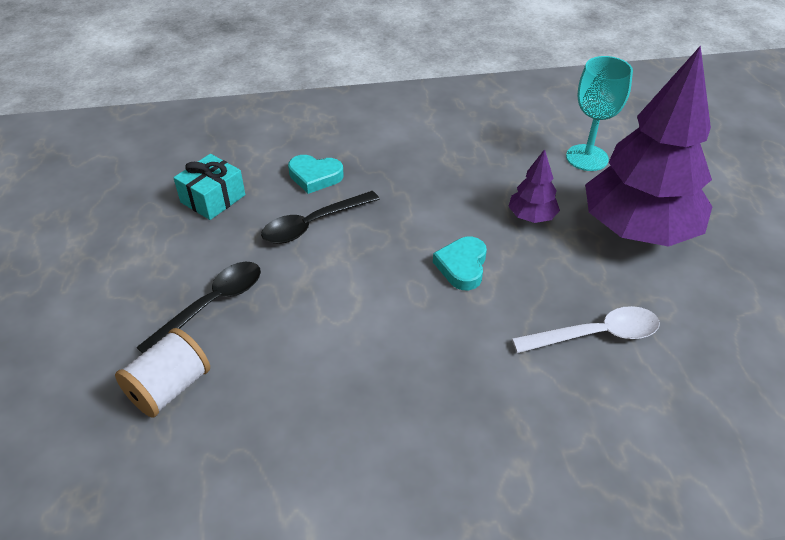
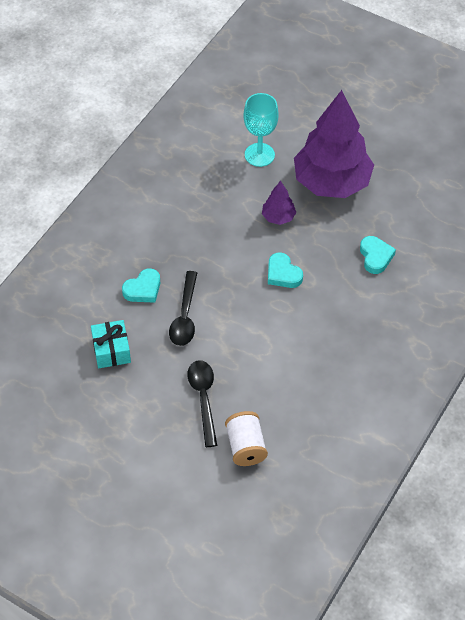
camera: 50 degrees left, 10 degrees up
(596, 335) = (375, 256): white spoon -> turquoise heart

